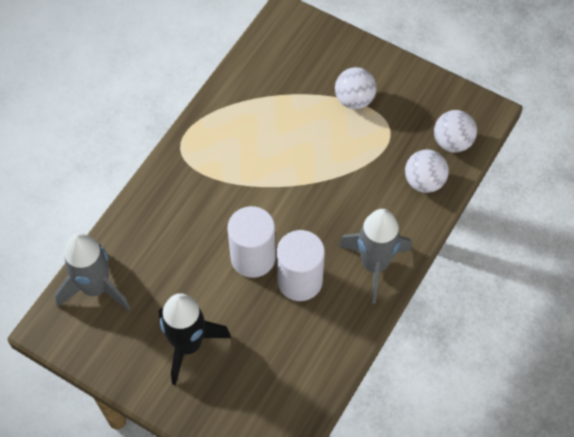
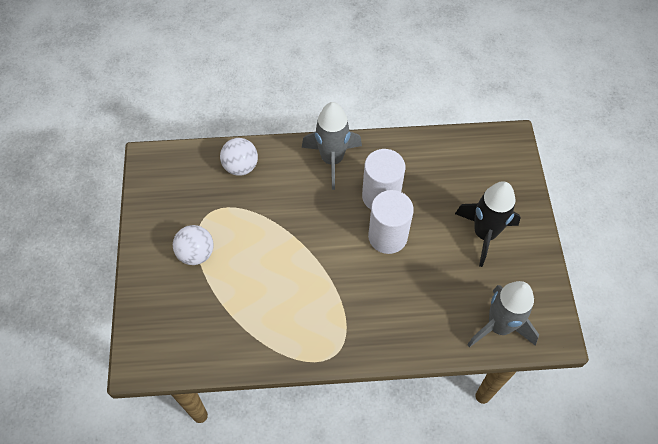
camera: 125 degrees left, 0 degrees up
(452, 142) = (192, 167): white ball -> none

